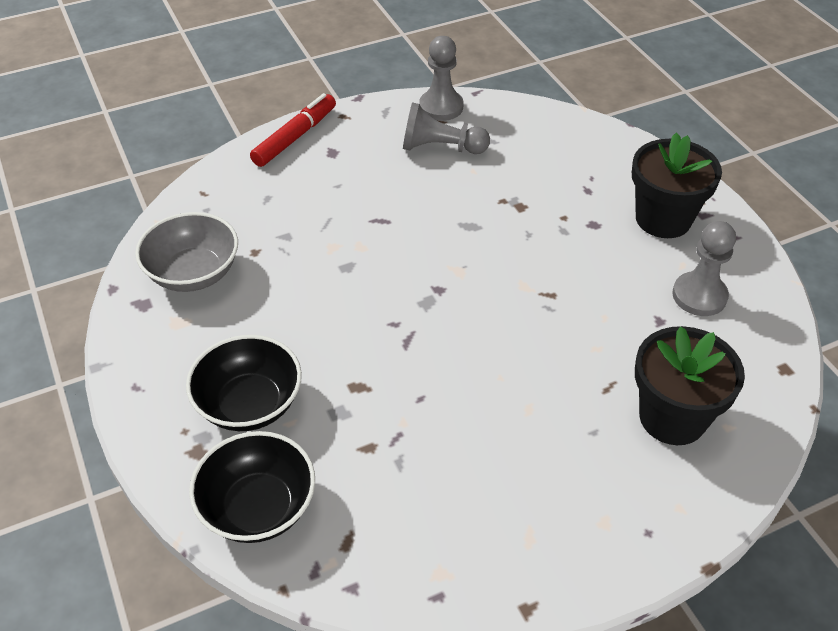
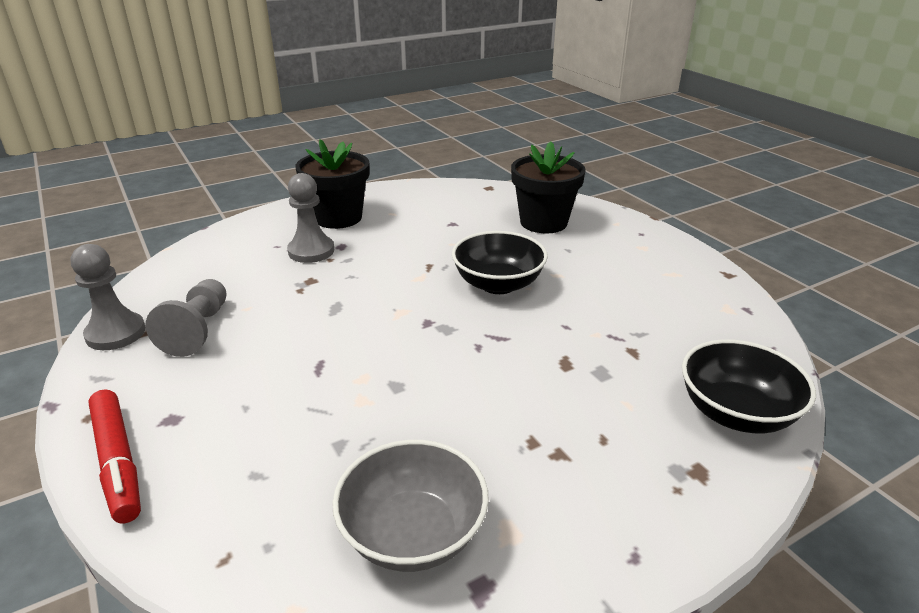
camera: 95 degrees left, 15 degrees down
(249, 404) = (618, 438): black bowl -> black bowl (498, 284)
(295, 137) = (118, 462): red marker -> red marker turned 150 degrees counterclockwise
(699, 296) = (425, 209): grey pawn -> grey pawn (311, 251)

